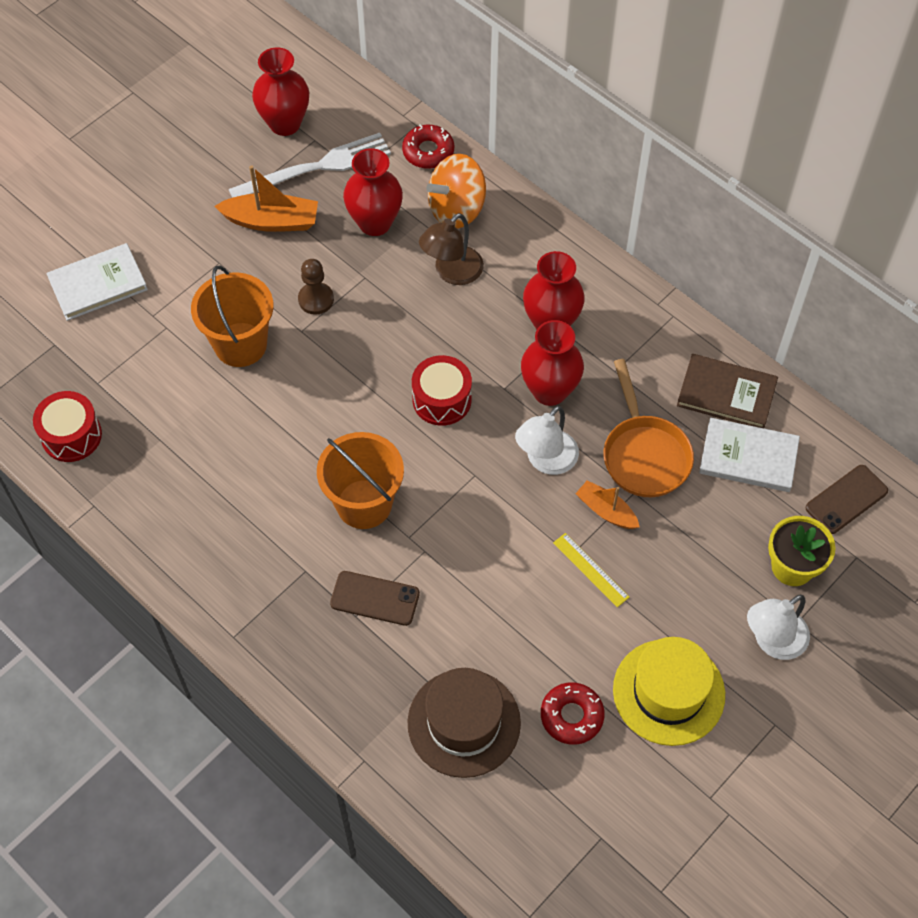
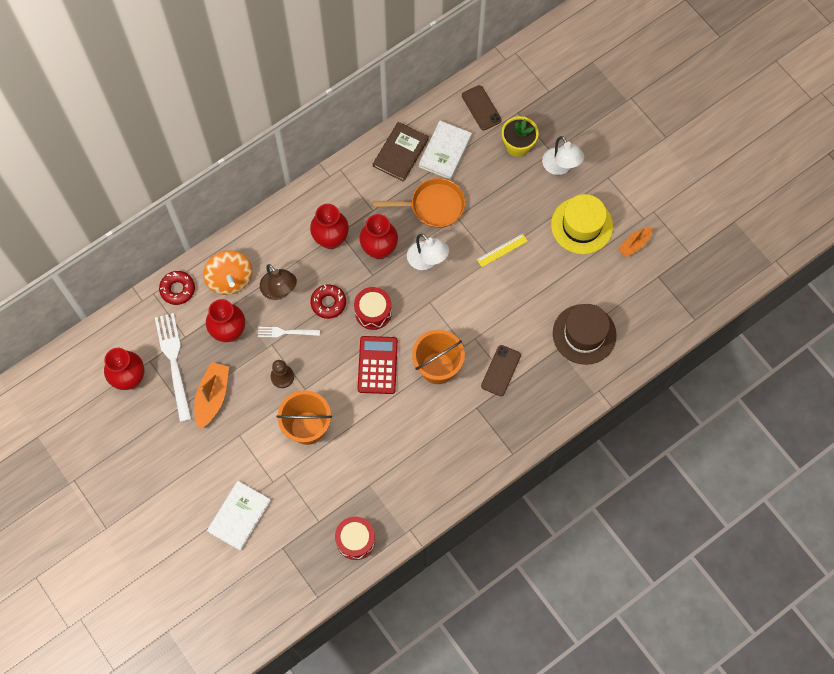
camera: 80 degrees left, 10 degrees up
(98, 284) = (239, 516): white book -> white book turned 45 degrees clockwise
(355, 419) = (377, 365): none -> red calculator
(387, 292) = (286, 332): none -> white fork
(571, 716) = (588, 277): red donut -> red donut (328, 303)
(606, 511) = (466, 234): orange boat -> orange boat (634, 244)

